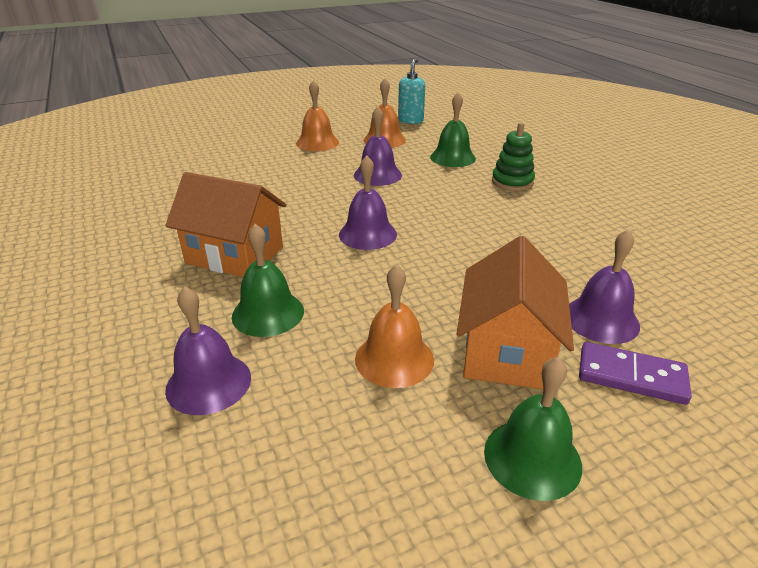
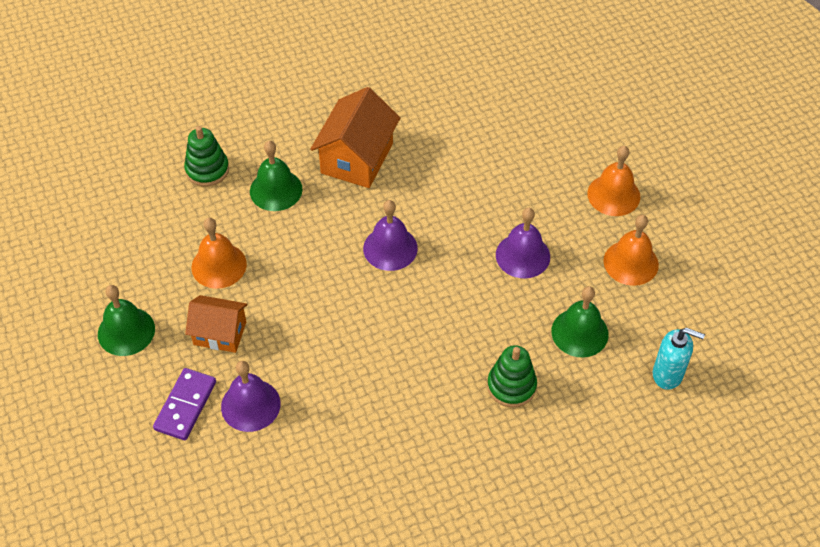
camera: 90 degrees right, 20 degrees up
(208, 383) = (207, 170): purple bell -> green stacking toy
(410, 121) = (710, 294): turquoise soap dispenser -> turquoise soap dispenser (668, 374)
(507, 351) = (220, 333): orange house -> orange house, size x0.64

